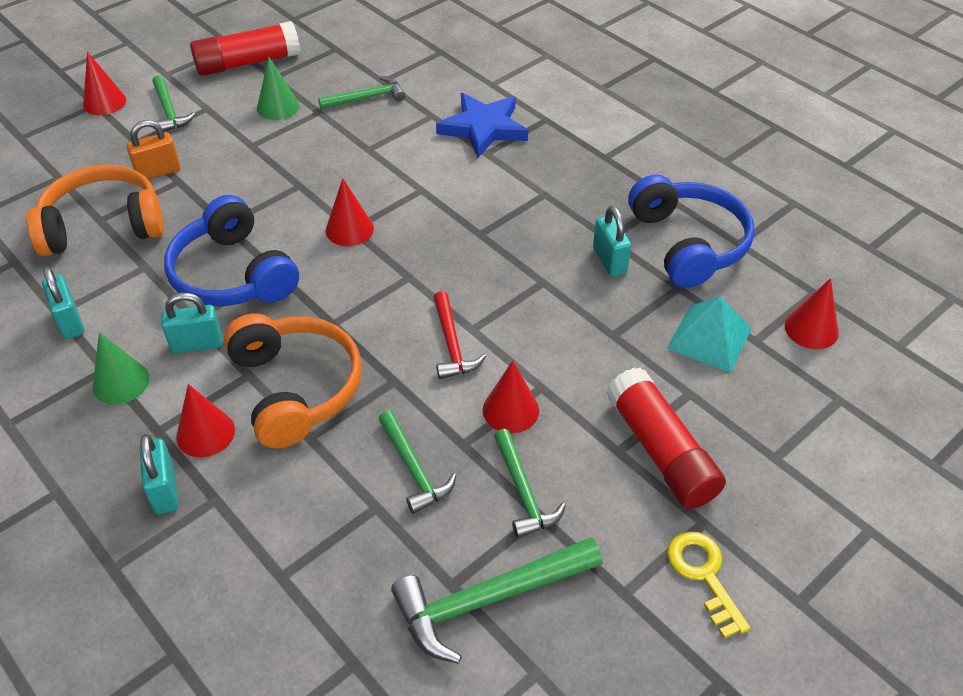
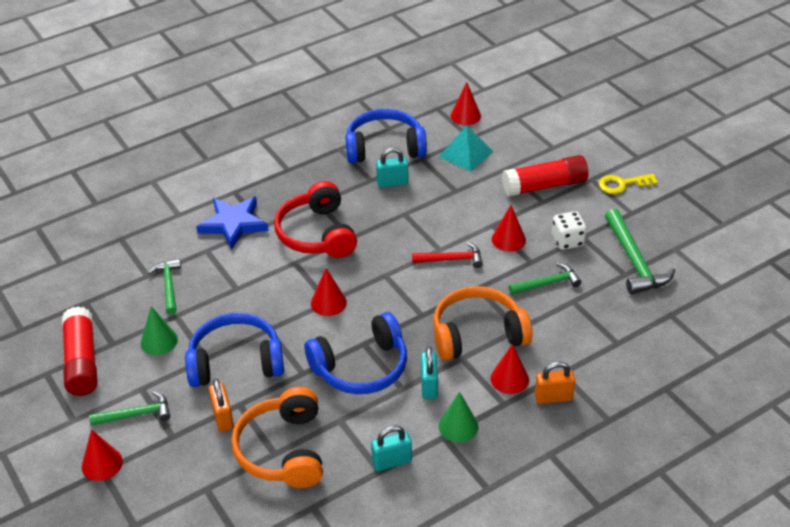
camera: 80 degrees left, 5 degrees down
(165, 490) = (553, 397): turquoise padlock -> orange padlock
(245, 168) = (236, 362): none -> blue headphones
(480, 201) = (317, 234): none -> red headphones
(523, 492) = (567, 241): green hammer -> white dice

